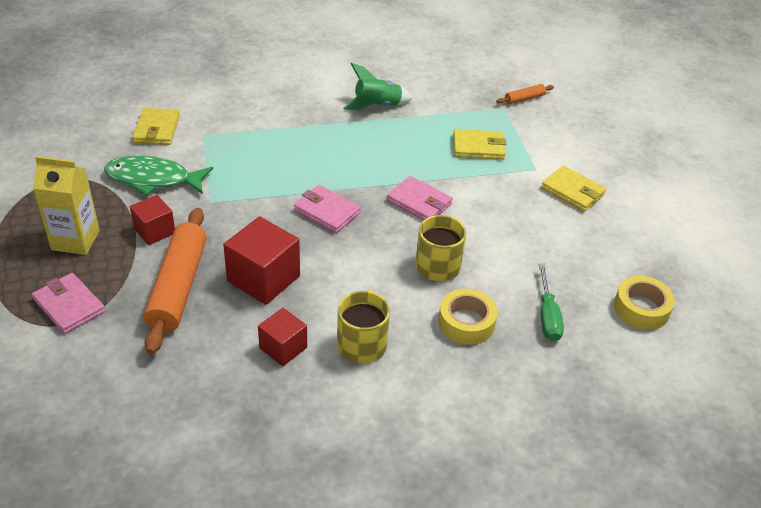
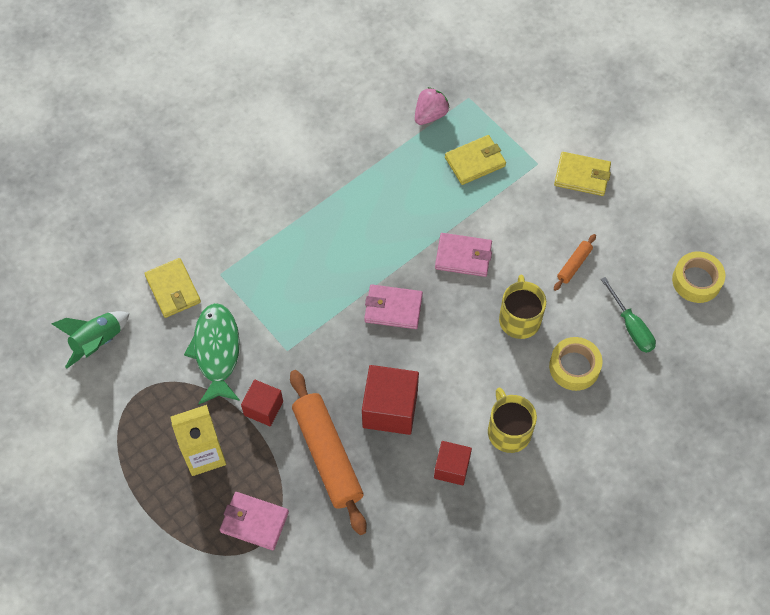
camera: 25 degrees left, 20 degrees up
(153, 179) = (216, 351): green fish -> green fish turned 105 degrees clockwise
(377, 106) = (354, 153): green rocket -> green rocket (97, 342)
(461, 107) = (430, 115): none -> pink strawberry
(524, 99) = (480, 75): orange rolling pin -> orange rolling pin (574, 265)

